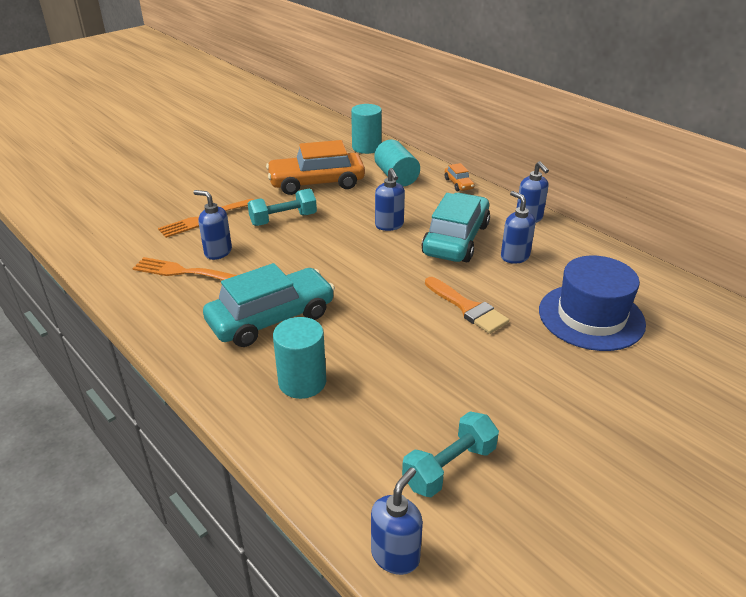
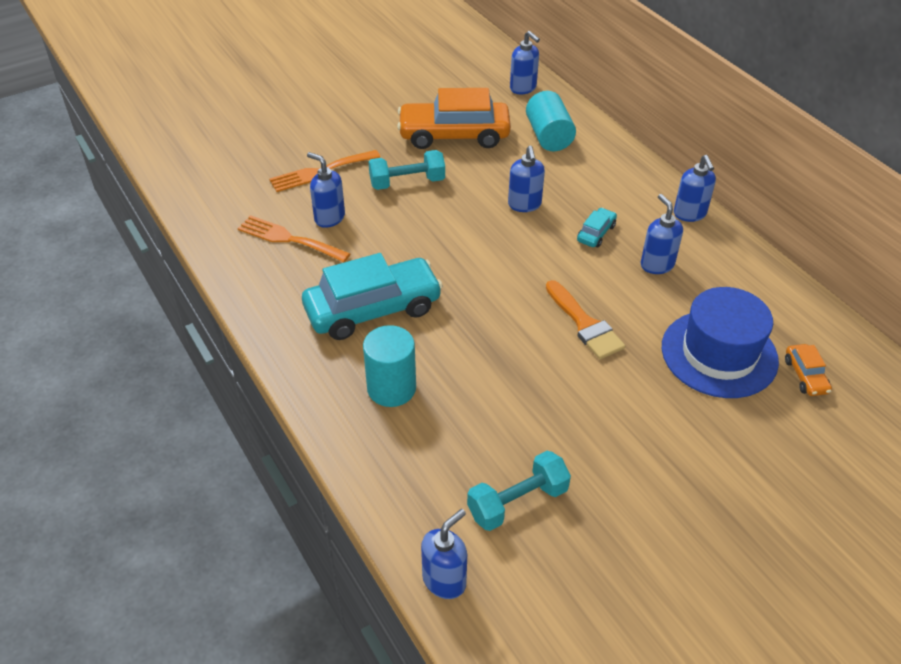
camera: 10 degrees right, 10 degrees up
(366, 147) = (523, 88): turquoise cylinder -> blue soap dispenser
(456, 239) = (596, 233): turquoise car -> turquoise car, size x0.44
(458, 184) = (620, 155): orange car -> orange car (805, 376)

